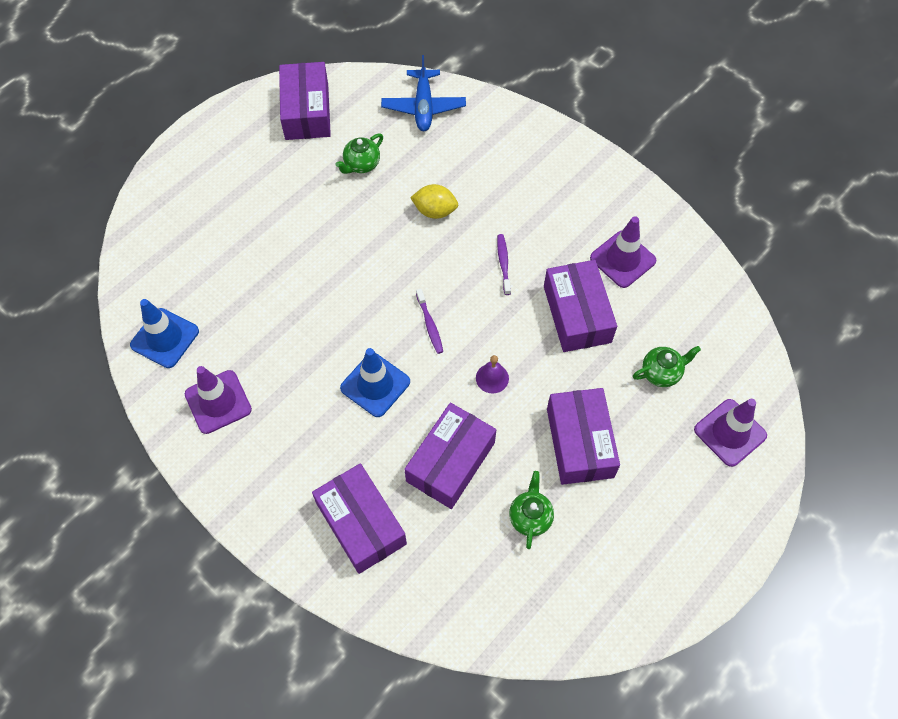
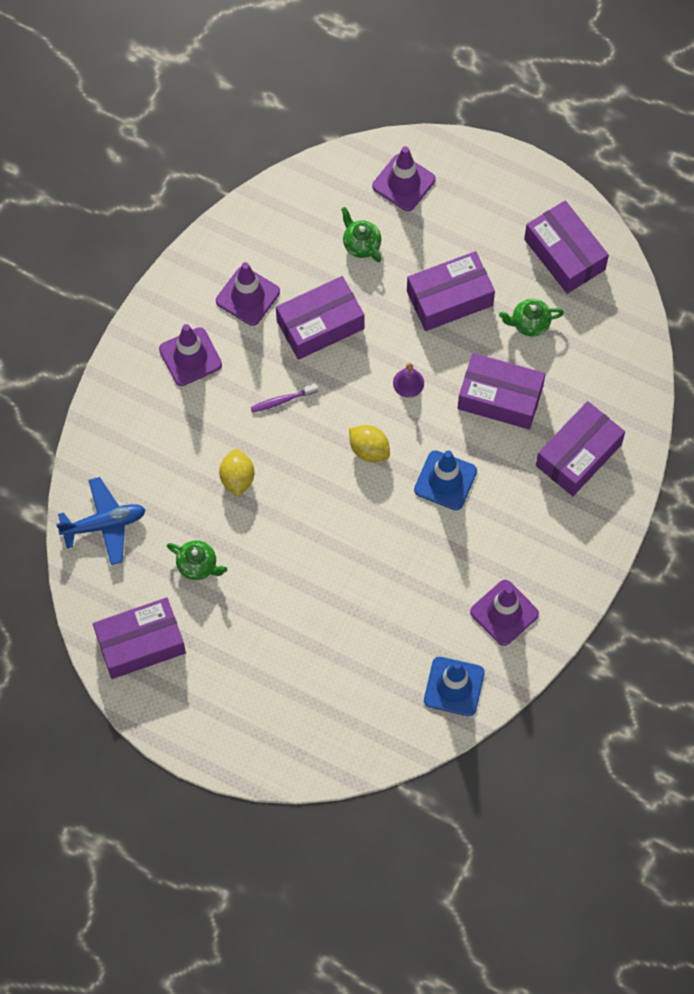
camera: 105 degrees left, 5 degrees up
(430, 325) = (369, 450): purple toothbrush -> yellow lemon
(569, 200) = (190, 357): none -> purple traffic cone
(609, 581) = (564, 254): none -> purple box

